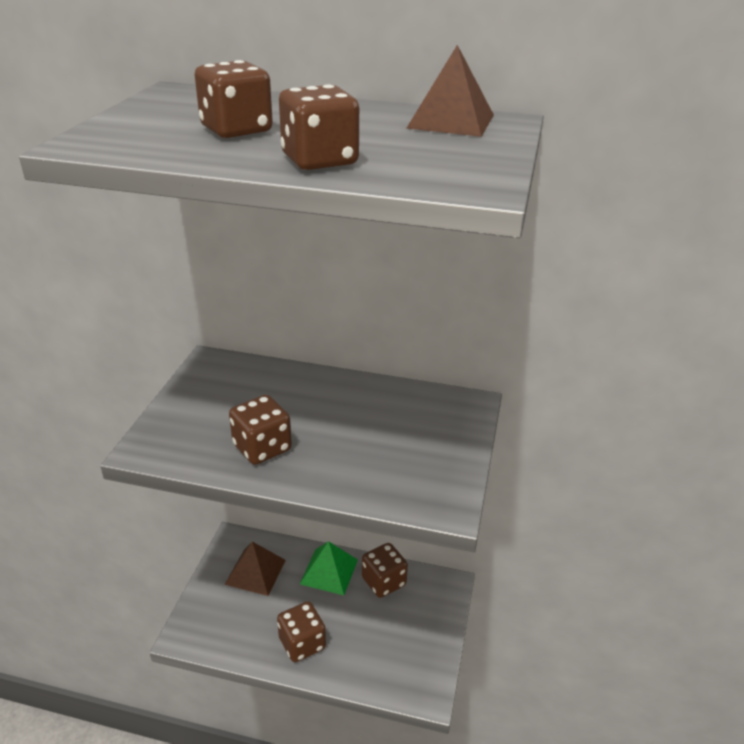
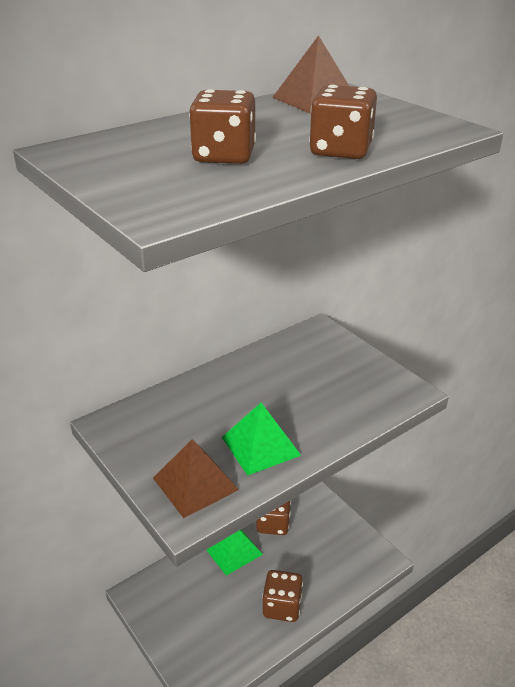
camera: 50 degrees left, 0 degrees up
(255, 572) = (185, 597): brown pyramid -> brown pyramid (195, 483)
(262, 448) = (260, 446): brown dice -> green pyramid

